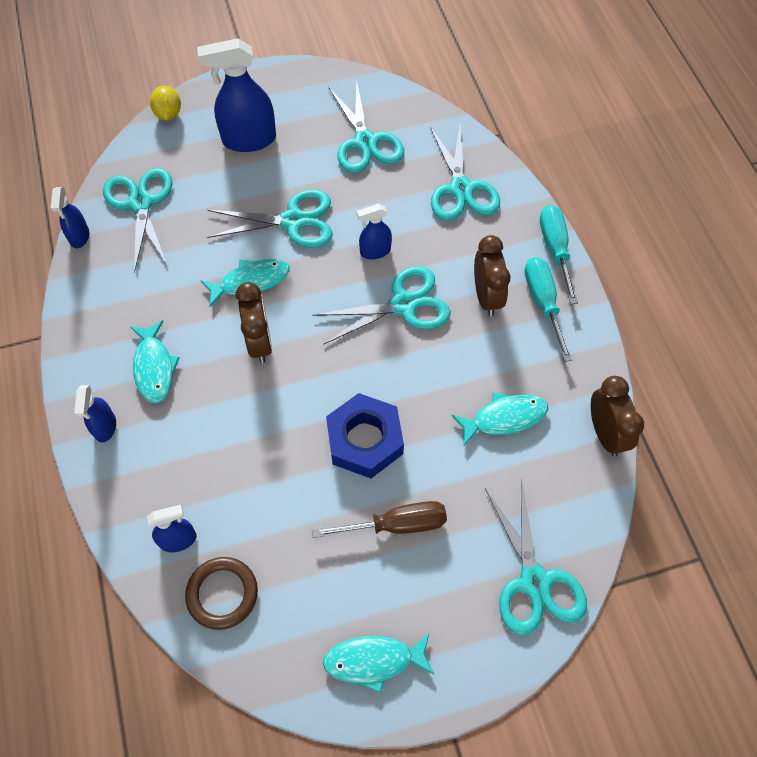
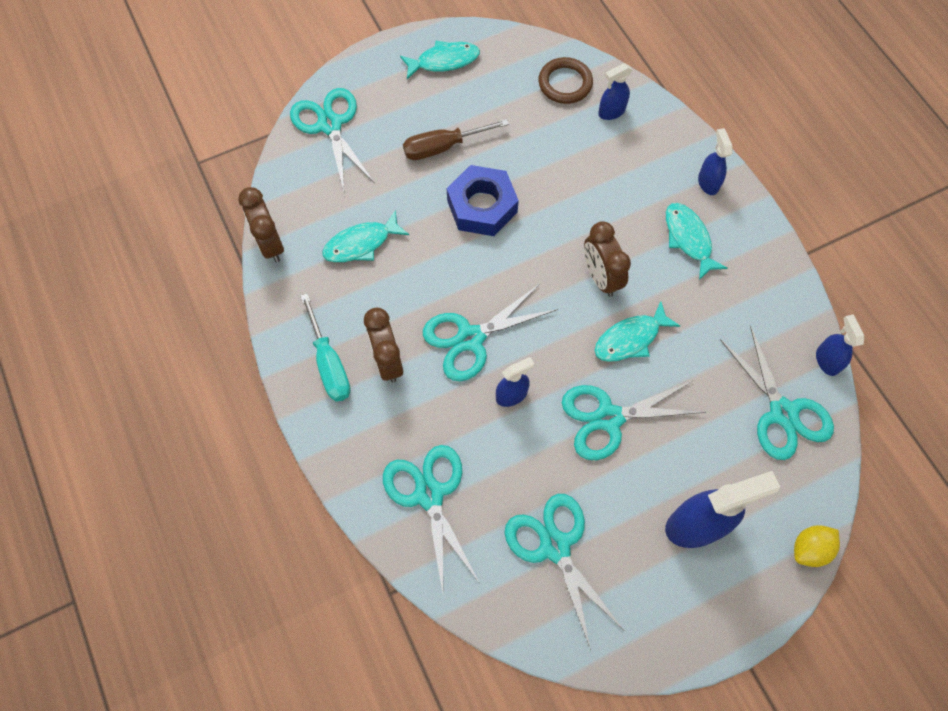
camera: 170 degrees right, 5 degrees up
(168, 114) = (809, 549): yellow lemon -> yellow lemon turned 75 degrees clockwise
(555, 249) = (318, 430): turquoise screwdriver -> none

